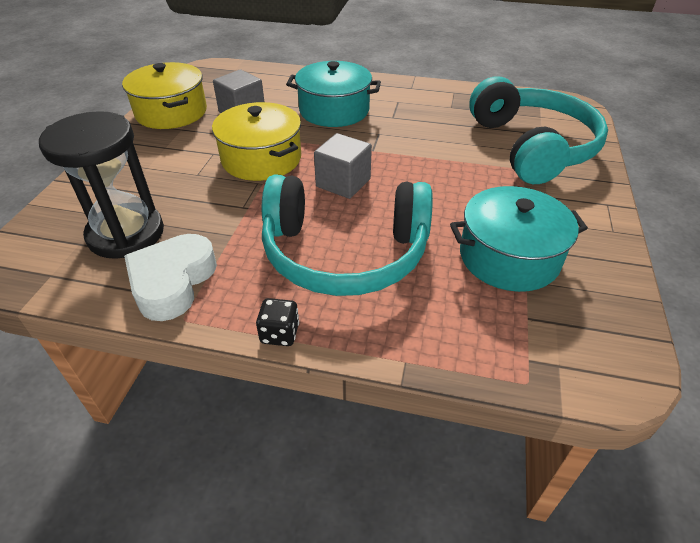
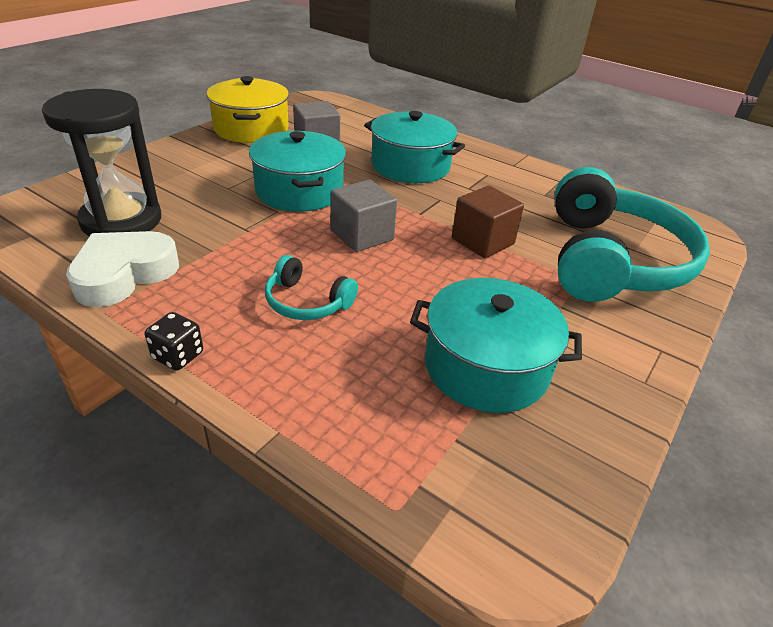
camera: 20 degrees right, 5 degrees down
(261, 159) = (299, 191): yellow pot -> turquoise pot
(344, 253) = (307, 302): turquoise headphones -> turquoise headphones, size x0.44
(435, 159) = (482, 241): none -> brown cube

